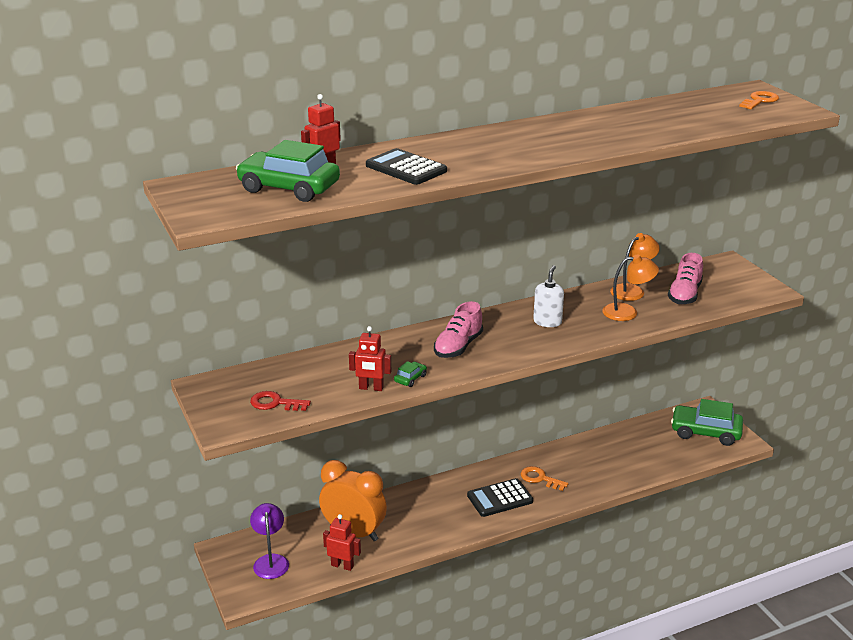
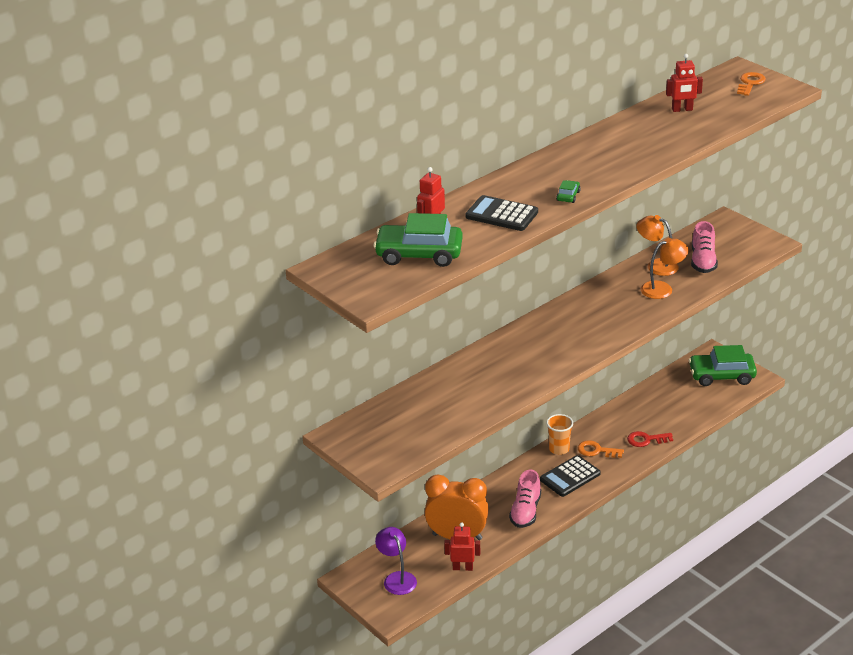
camera: 15 degrees left, 5 degrees up
(275, 403) = (410, 438): red key -> red key (646, 440)
(371, 388) = (484, 407): red robot -> red robot (682, 110)
(410, 378) = (512, 391): green car -> green car (568, 196)
(458, 346) = (536, 352): pink shoe -> pink shoe (525, 511)
(502, 469) = (559, 449): none -> orange cup
(547, 322) = (599, 312): white soap dispenser -> none
(632, 290) = (656, 265): orange lamp -> orange lamp turned 90 degrees counterclockwise

